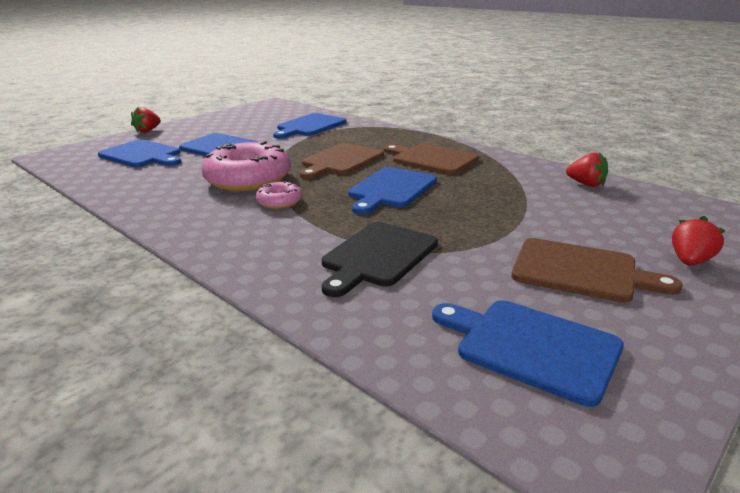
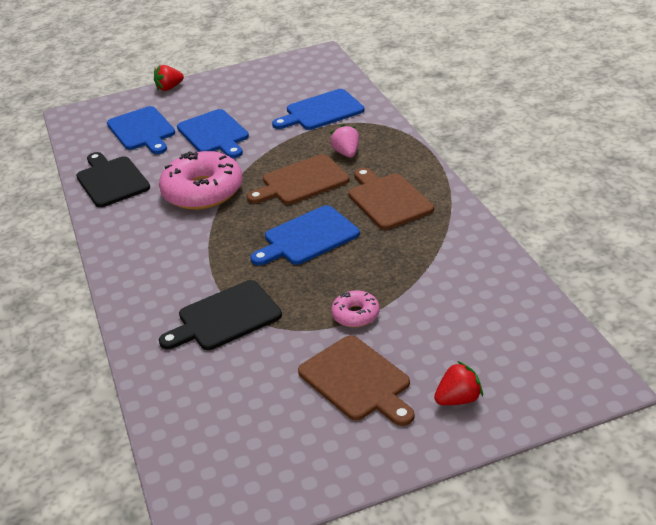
camera: 30 degrees right, 10 degrees up
(135, 187) = (111, 180): none -> black cutting board
(279, 202) = (205, 230): pink donut -> pink donut (355, 314)
(360, 142) = (346, 153): none -> pink strawberry
(531, 347) = (246, 432): blue cutting board -> none
(586, 184) = (494, 278): red strawberry -> none

